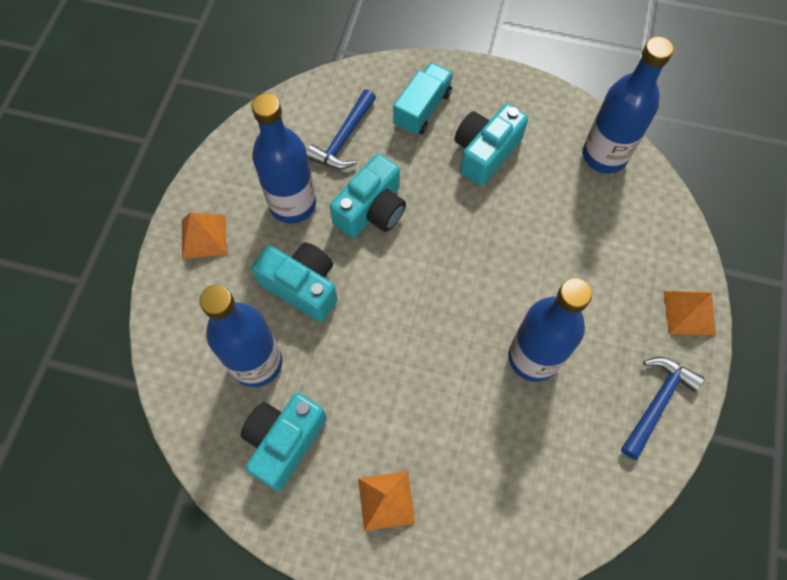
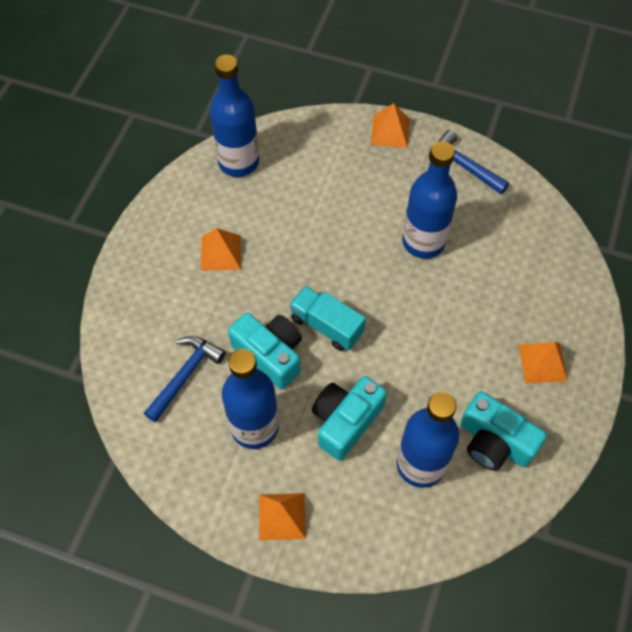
camera: 85 degrees left, 5 degrees down
(343, 139) = (185, 375): blue hammer -> blue hammer turned 90 degrees counterclockwise
(422, 109) = (162, 300): turquoise truck -> turquoise truck (326, 325)
(485, 152) = (220, 252): turquoise camera -> orange pyramid

